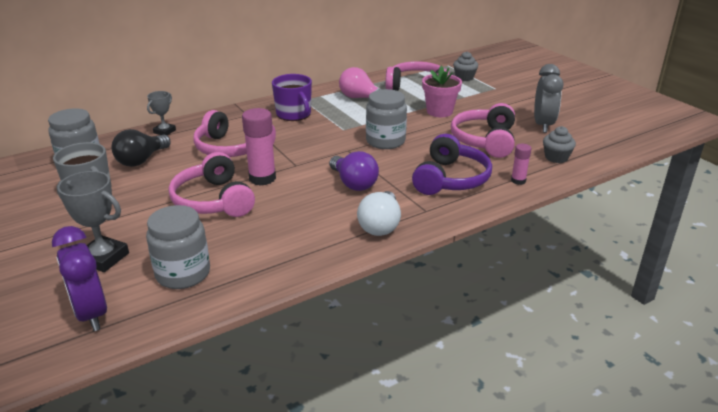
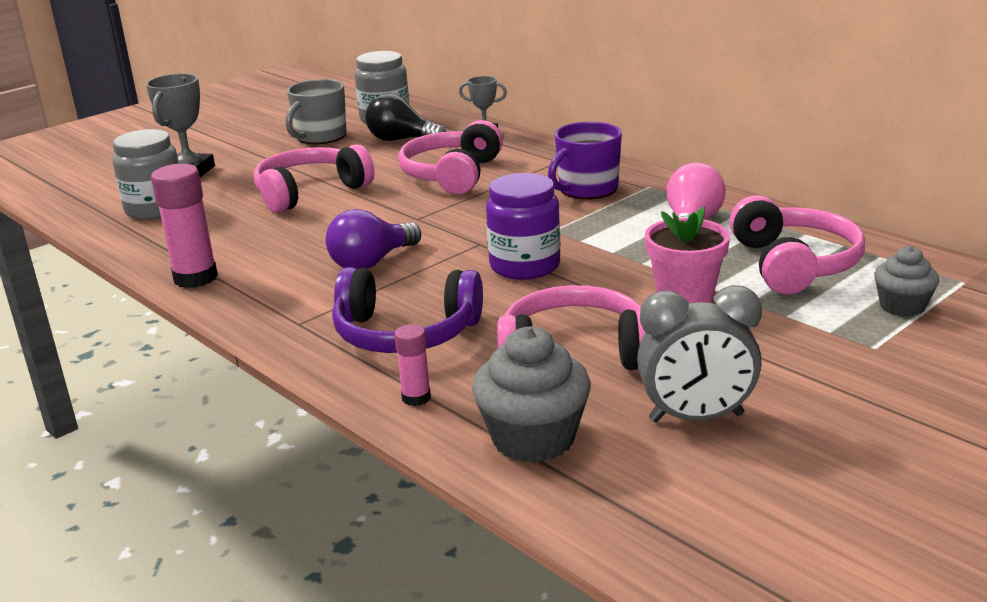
camera: 80 degrees right, 5 degrees down
(91, 314) = (96, 189): purple clock -> none
(262, 178) = (372, 206): pink glue stick -> pink glue stick (195, 278)
(380, 225) = (254, 295): white light bulb -> none
(385, 141) = (525, 266): grey jar -> purple jar
(556, 157) = (533, 438): grey cupcake -> grey cupcake, size x1.62

